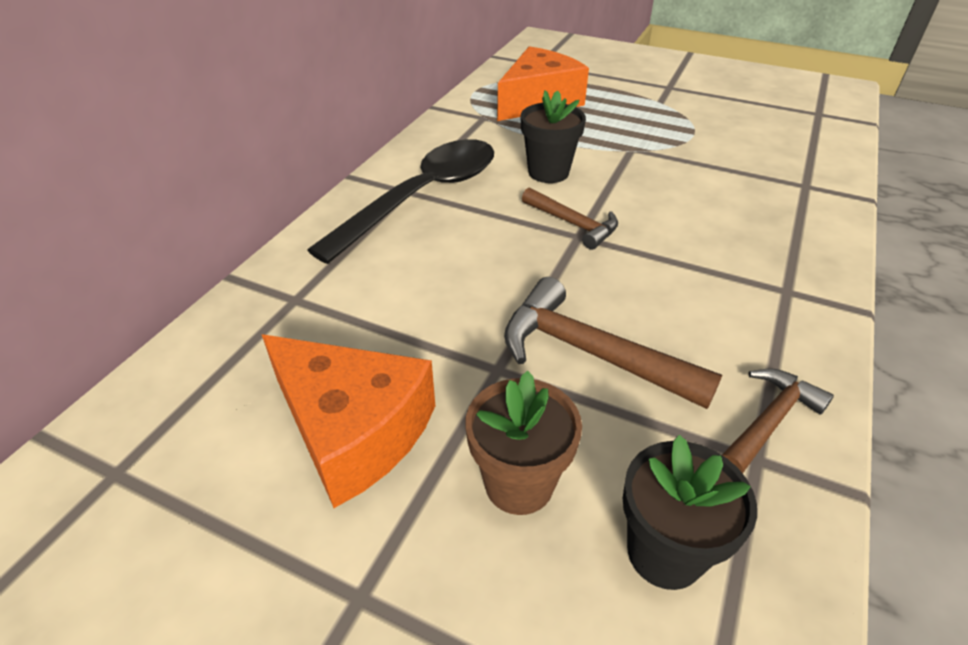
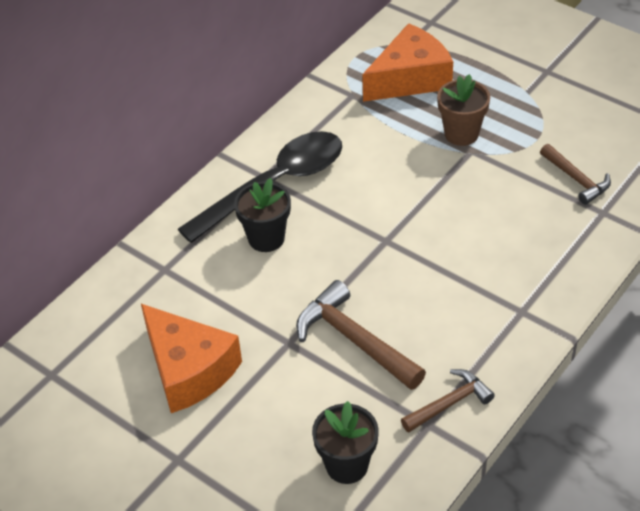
camera: 15 degrees right, 5 degrees up
(519, 483) = (278, 416): brown flower pot -> brown flower pot (461, 134)
(548, 172) = (386, 170): black flower pot -> black flower pot (266, 238)
(573, 224) = (385, 228): brown hammer -> brown hammer (576, 179)

